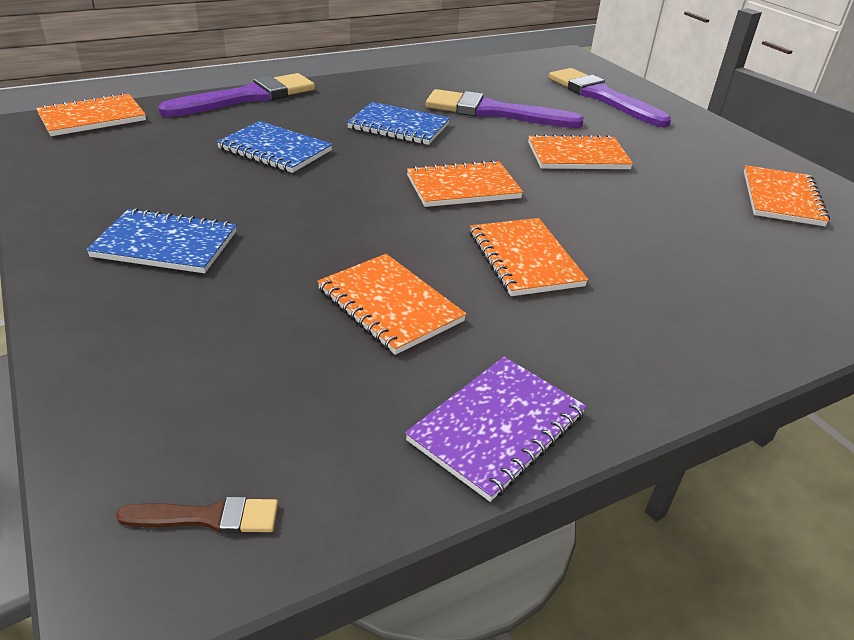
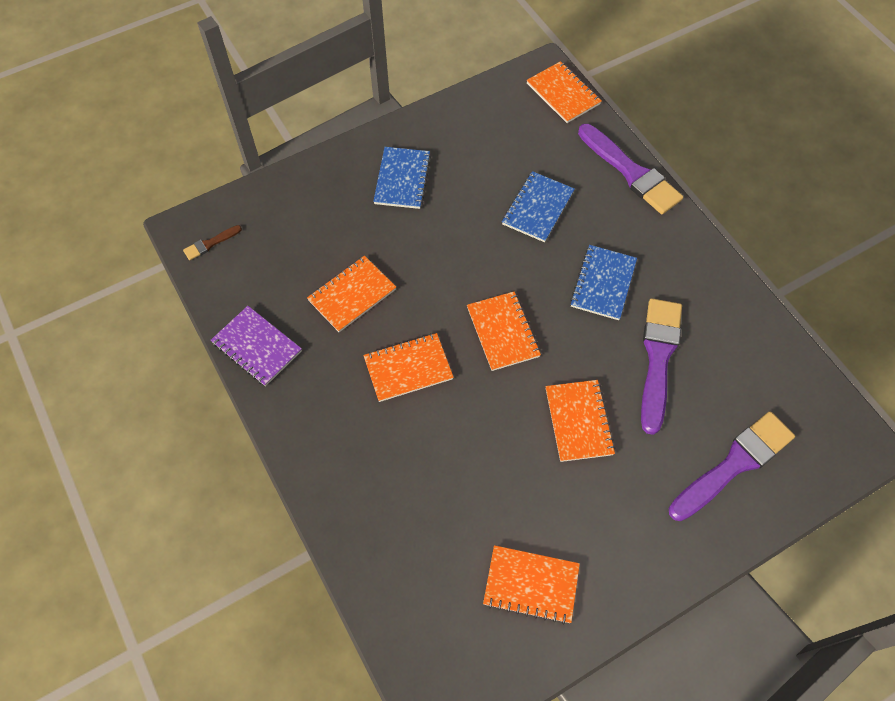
camera: 90 degrees right, 25 degrees up
(207, 517) = (210, 243): brown brush -> brown brush turned 60 degrees clockwise

